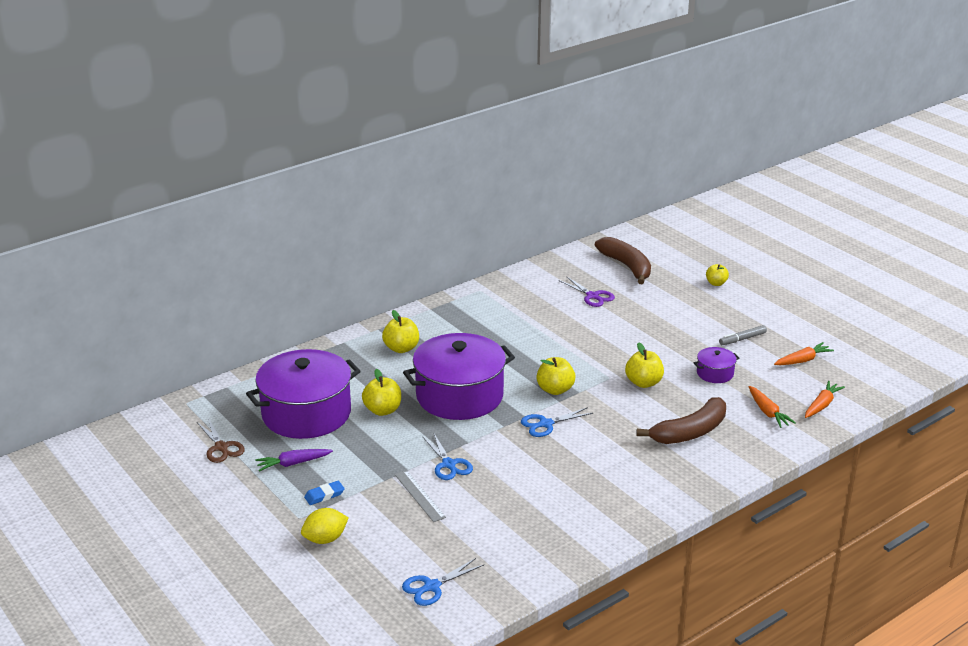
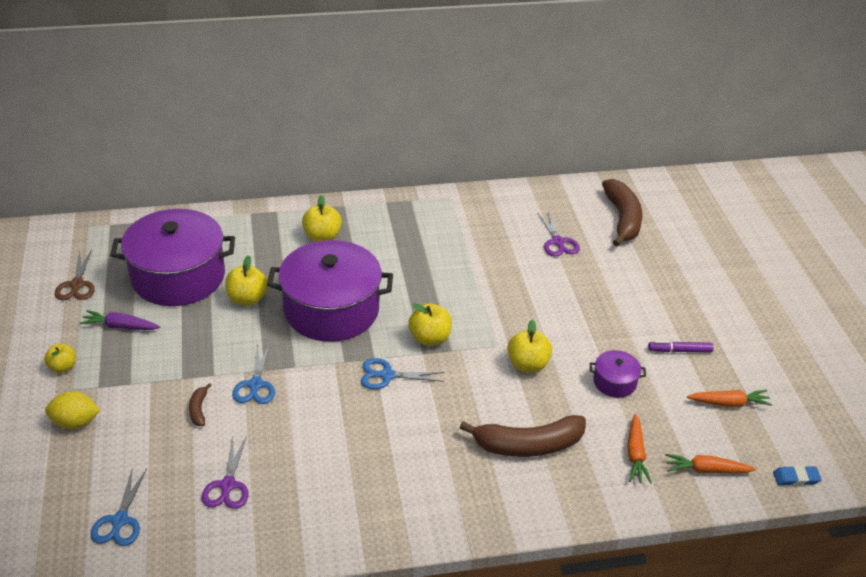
camera: 25 degrees right, 10 degrees up
(324, 495) = (116, 373): blue eraser -> blue eraser (796, 478)
(419, 495) = (199, 409): grey ruler -> brown banana
(431, 587) = (120, 521): blue scissors -> blue scissors turned 75 degrees counterclockwise
(493, 535) = (227, 486): none -> purple scissors
(716, 283) = (704, 271): yellow apple -> yellow apple (63, 367)
(742, 339) = (679, 350): grey marker -> purple marker
(821, 405) = (706, 470): orange carrot -> orange carrot turned 150 degrees counterclockwise

